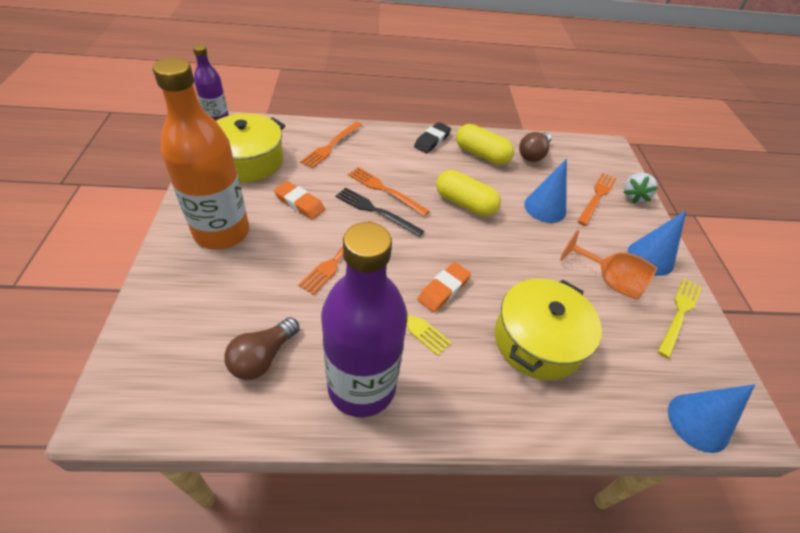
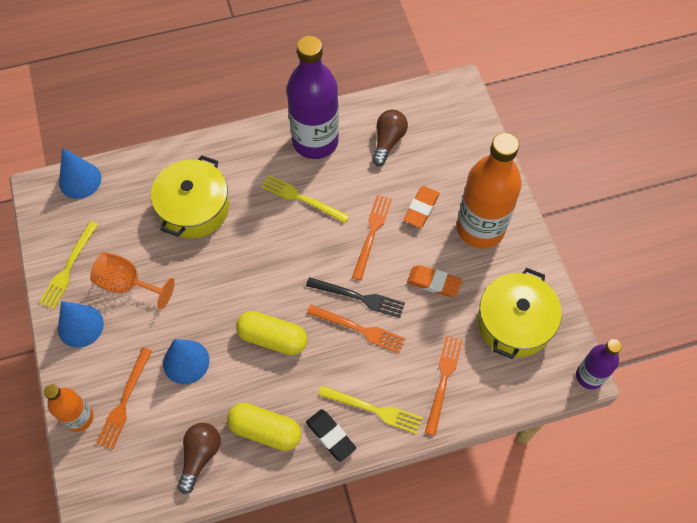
camera: 170 degrees right, 15 degrees up
(394, 145) = (373, 409): none -> yellow fork
(432, 141) = (330, 436): black eraser -> black eraser turned 60 degrees counterclockwise
(443, 289) = (275, 230): orange eraser -> orange eraser (421, 208)
(633, 196) = (79, 418): white strawberry -> orange bottle

